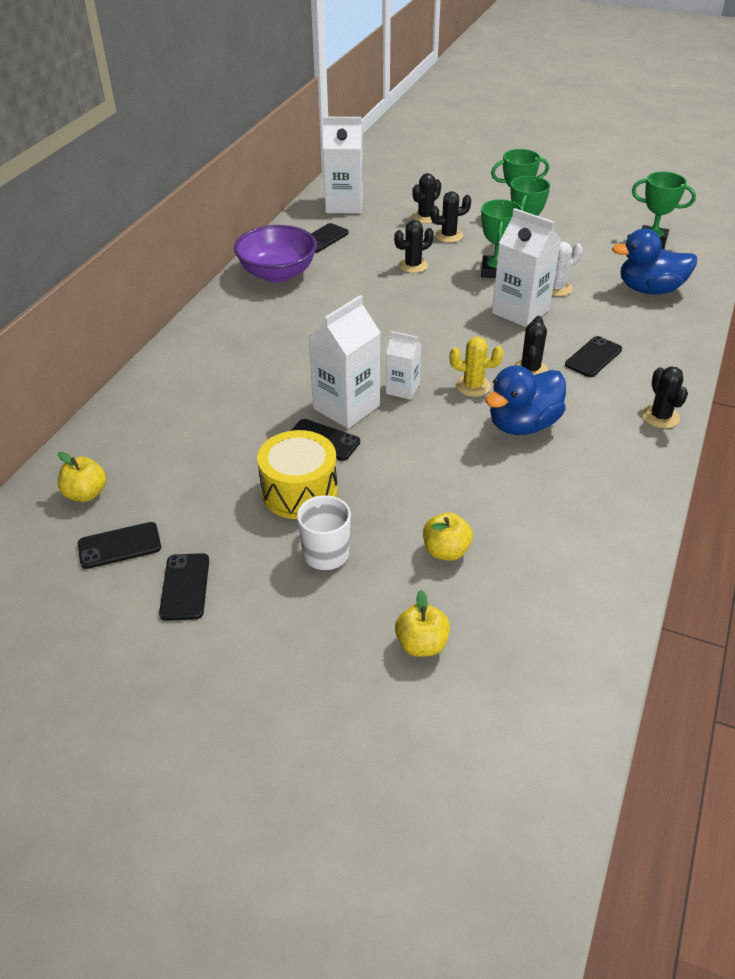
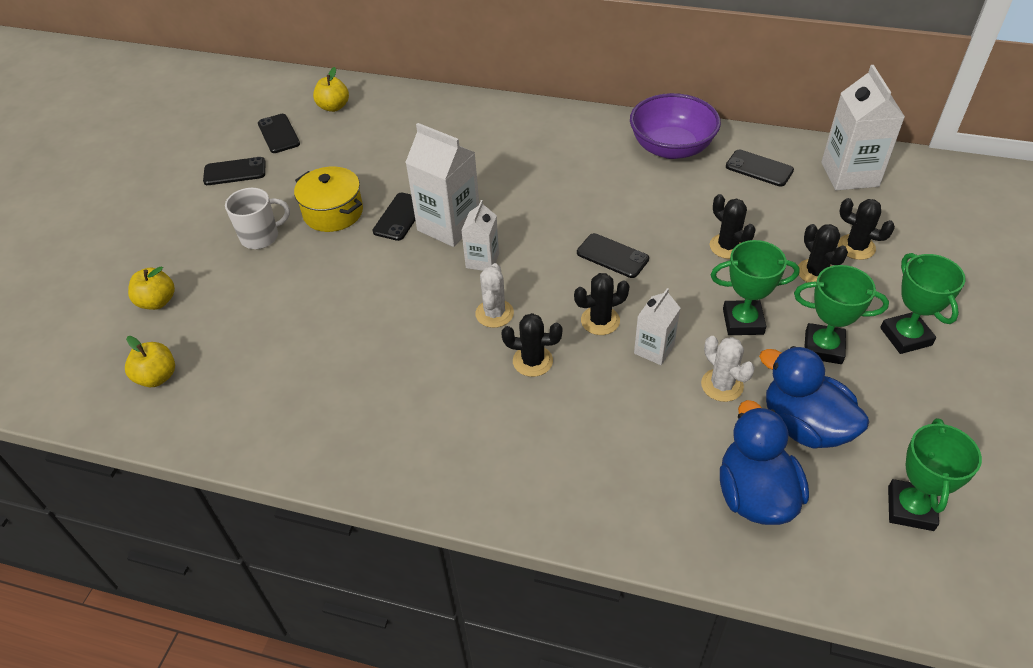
camera: 85 degrees right, 5 degrees up
(299, 491) = (333, 212): yellow drum -> yellow pot
(446, 551) = (255, 309): yellow apple -> yellow apple (157, 377)
(473, 386) = (494, 313): yellow cactus -> white cactus
(520, 311) = (654, 349): white carton -> white carton, size x0.57
(523, 425) = (432, 357): blue duck -> blue duck (804, 426)
(593, 357) = (569, 422): black phone -> black phone (612, 256)
(660, 417) = (456, 486): black cactus -> black cactus (600, 321)

